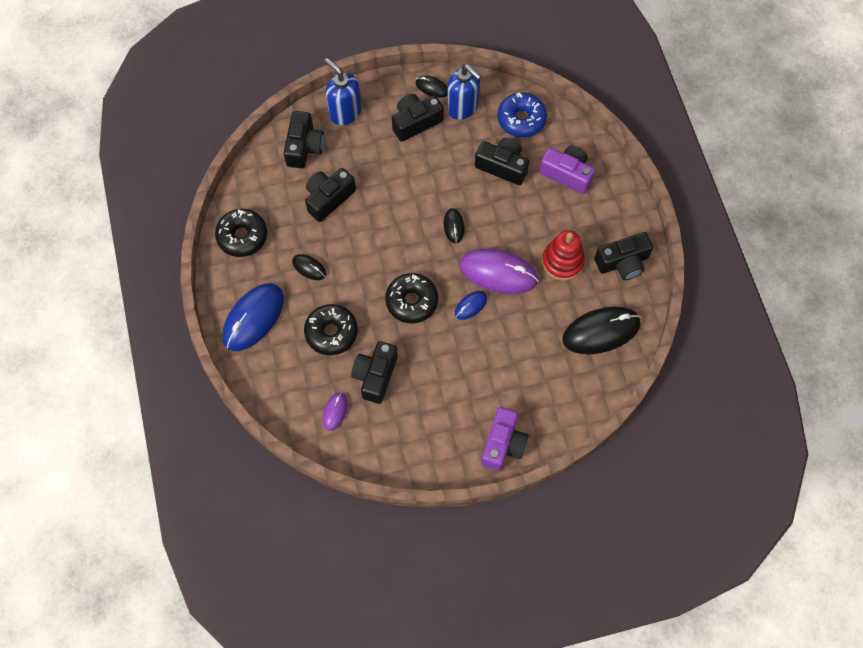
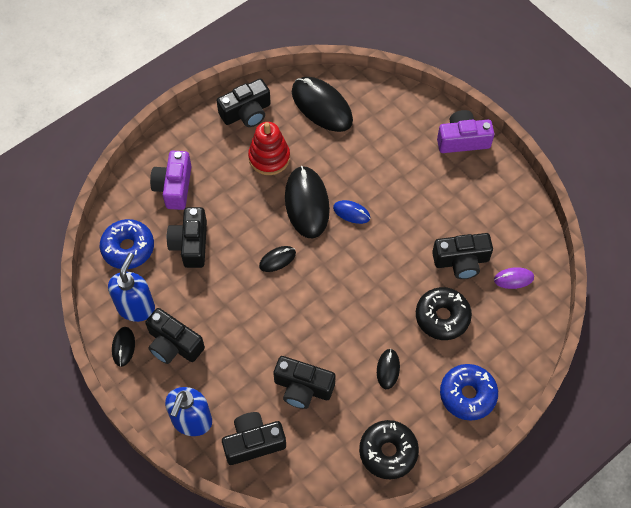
camera: 115 degrees left, 5 degrees down
(253, 318) = (467, 395): blue mouse -> blue donut
(411, 301) = (373, 262): black donut -> none
(498, 273) = (307, 203): purple mouse -> black mouse
(623, 262) = (246, 112): black camera -> black camera turned 105 degrees clockwise

